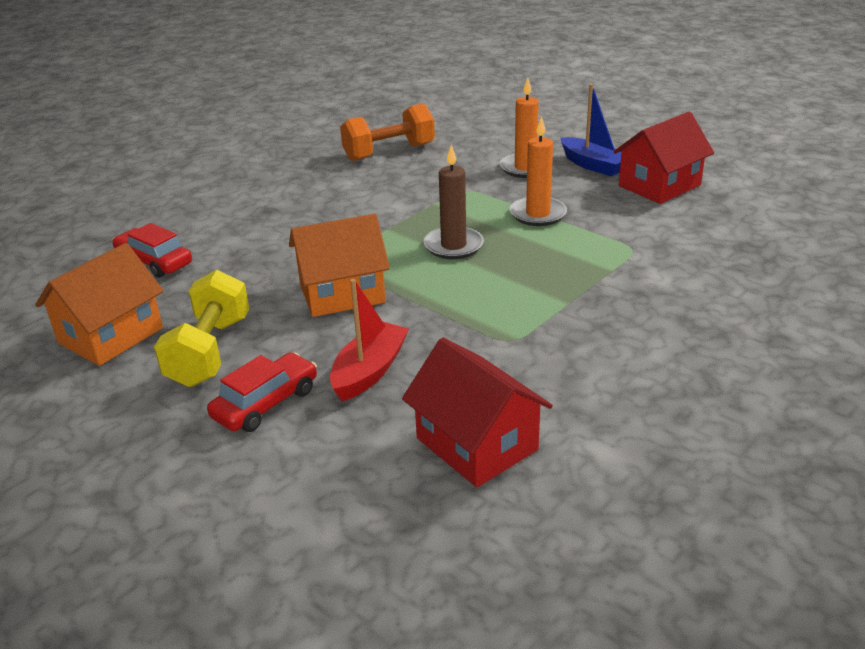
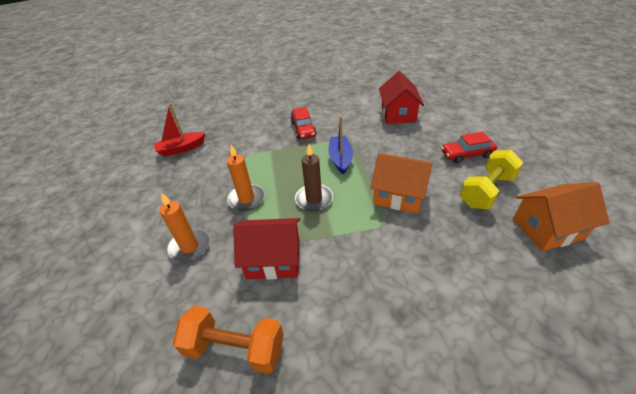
camera: 140 degrees left, 10 degrees up
(154, 261) = (515, 293): red car -> red car (303, 129)
(369, 371) = (415, 150): red boat -> red boat (181, 149)
(593, 165) = (157, 223): blue boat -> blue boat (340, 159)
(659, 185) = (166, 186): red house -> red house (273, 259)

